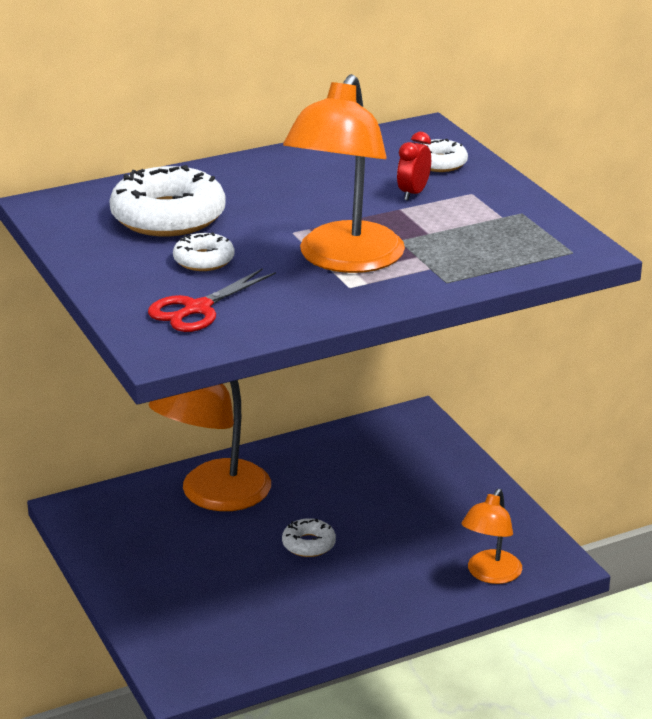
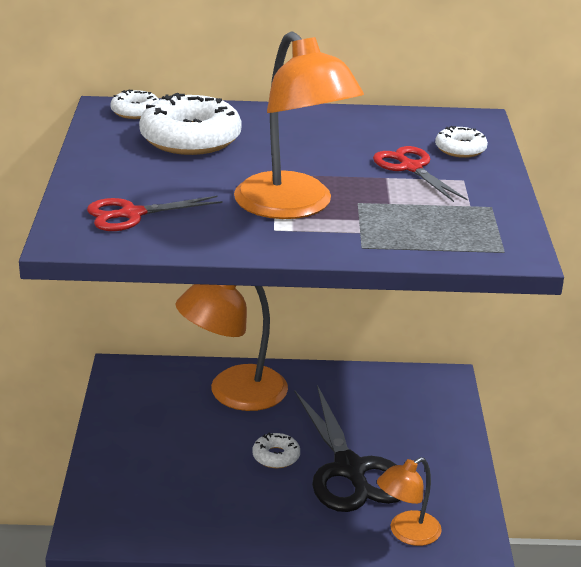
camera: 25 degrees right, 0 degrees up
(204, 260) = (180, 178): white donut -> white donut (135, 111)
(344, 260) = (293, 207): orange lamp -> orange lamp turned 75 degrees counterclockwise
(391, 533) = (350, 470): none -> black scissors
(413, 193) = (411, 168): red clock -> red scissors

